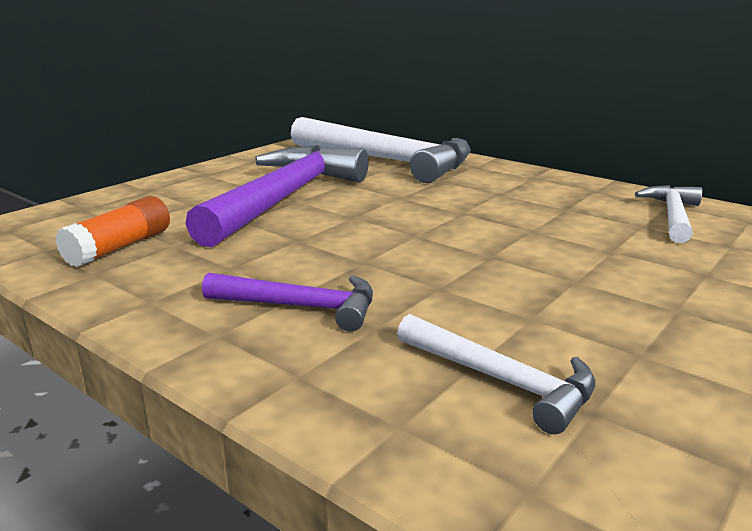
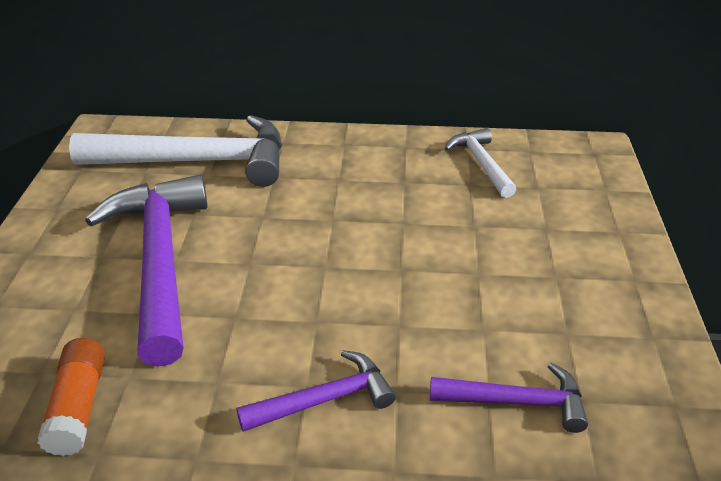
camera: 35 degrees left, 15 degrees up
(501, 381) = (516, 402): white hammer -> purple hammer

